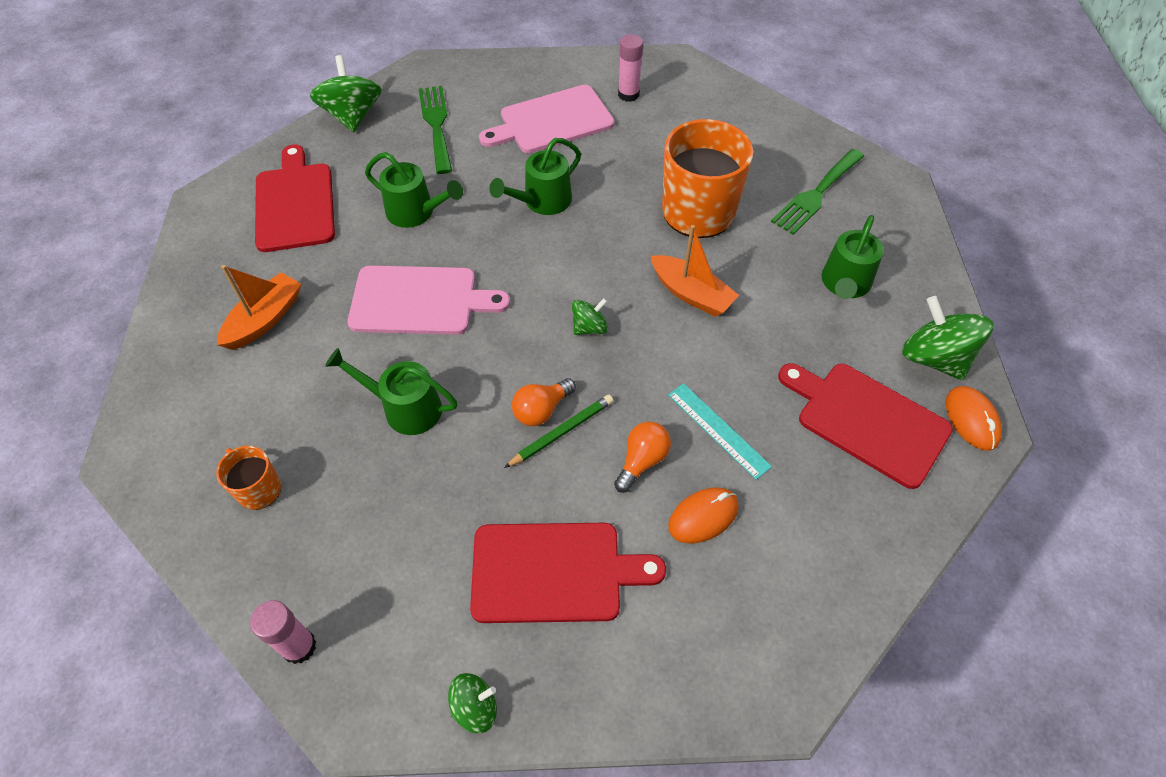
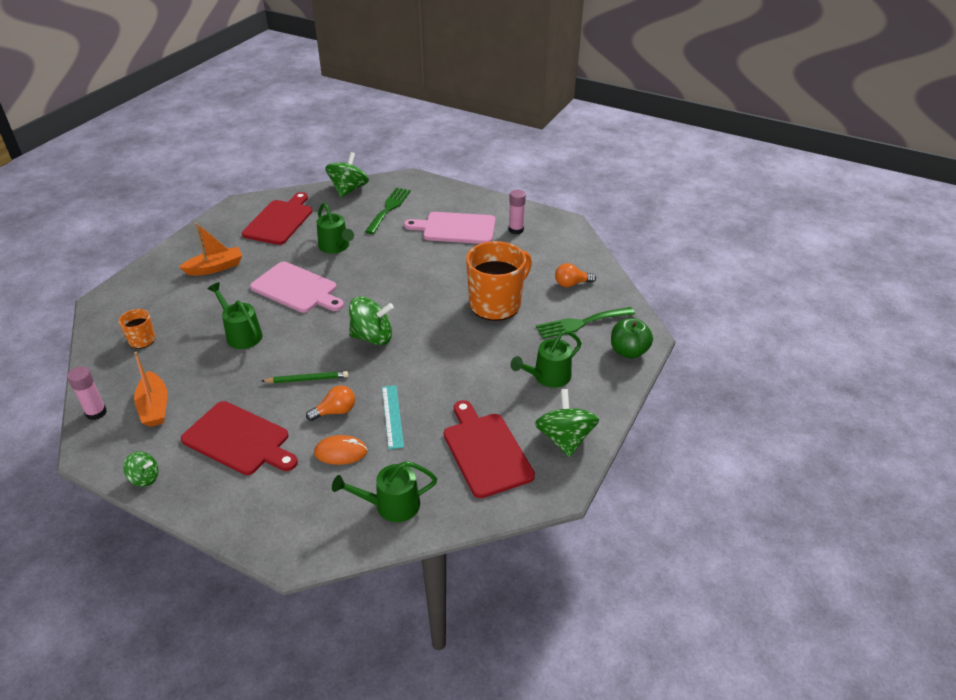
camera: 30 degrees right, 15 degrees down
(541, 410) = (307, 364): orange light bulb -> orange light bulb (571, 284)
(542, 202) = (409, 266): green watering can -> green watering can (390, 505)
(589, 327) = (372, 337): green spinning top -> green spinning top, size x1.83
(691, 294) = (447, 344): orange boat -> orange boat (154, 407)
(898, 209) = (628, 351): none -> green apple
(971, 420) = (553, 481): orange mouse -> none

